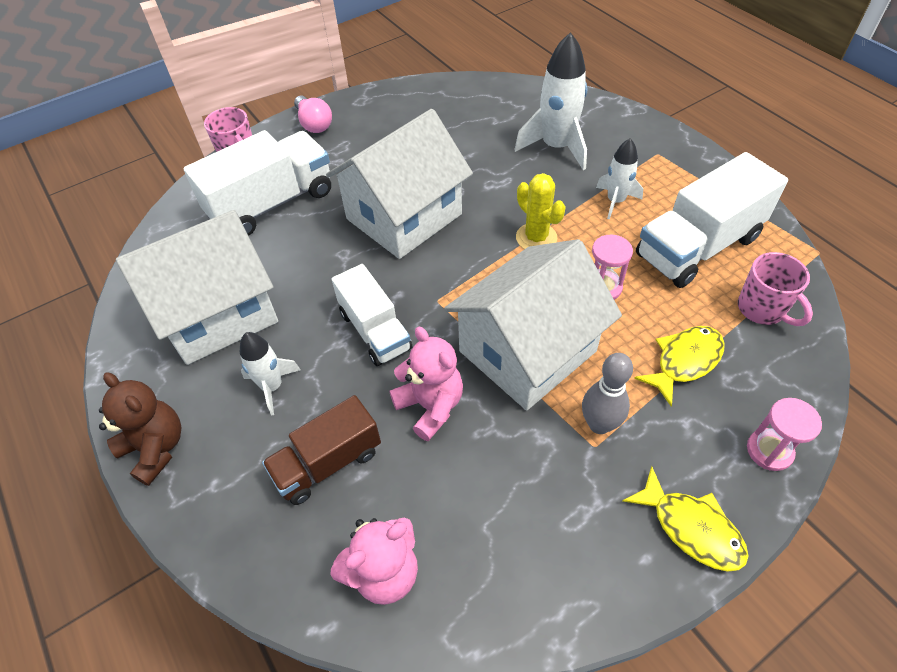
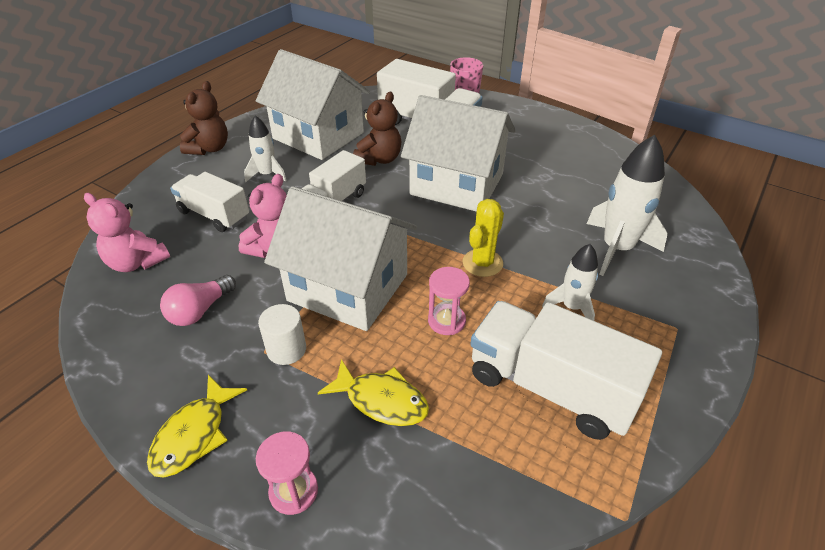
camera: 65 degrees right, 10 degrees down
(314, 124) = (526, 115): pink light bulb -> pink light bulb (200, 311)
(314, 267) = (379, 159): none -> brown teddy bear
(328, 463) = (214, 215): brown truck -> white truck
(599, 424) = (286, 349): grey bowling pin -> white cylinder
(762, 309) = (488, 462): pink mug -> none

